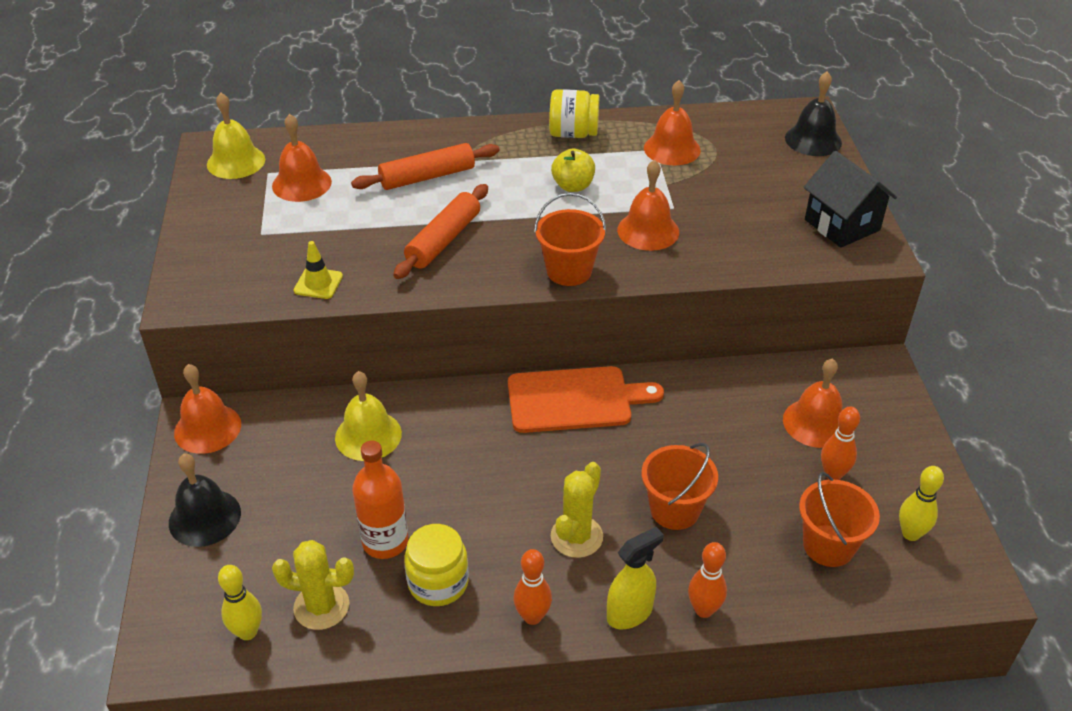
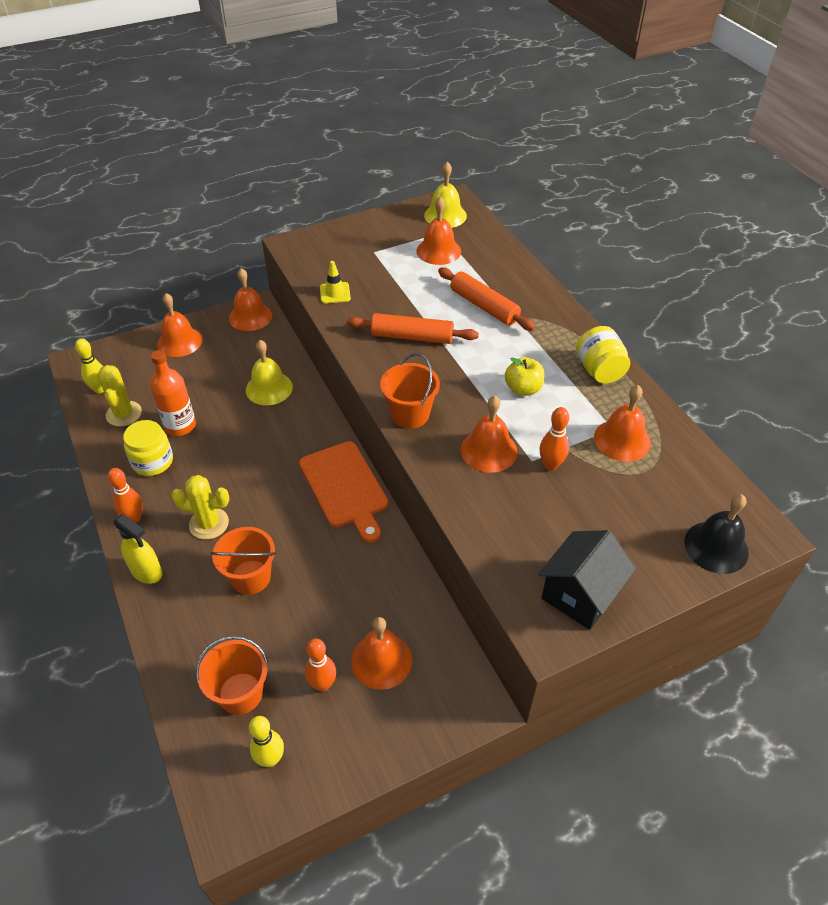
camera: 70 degrees right, 5 degrees up
(204, 517) = (179, 341): black bell -> orange bell
(704, 610) = (158, 617): orange bowling pin -> orange bowling pin (550, 465)

